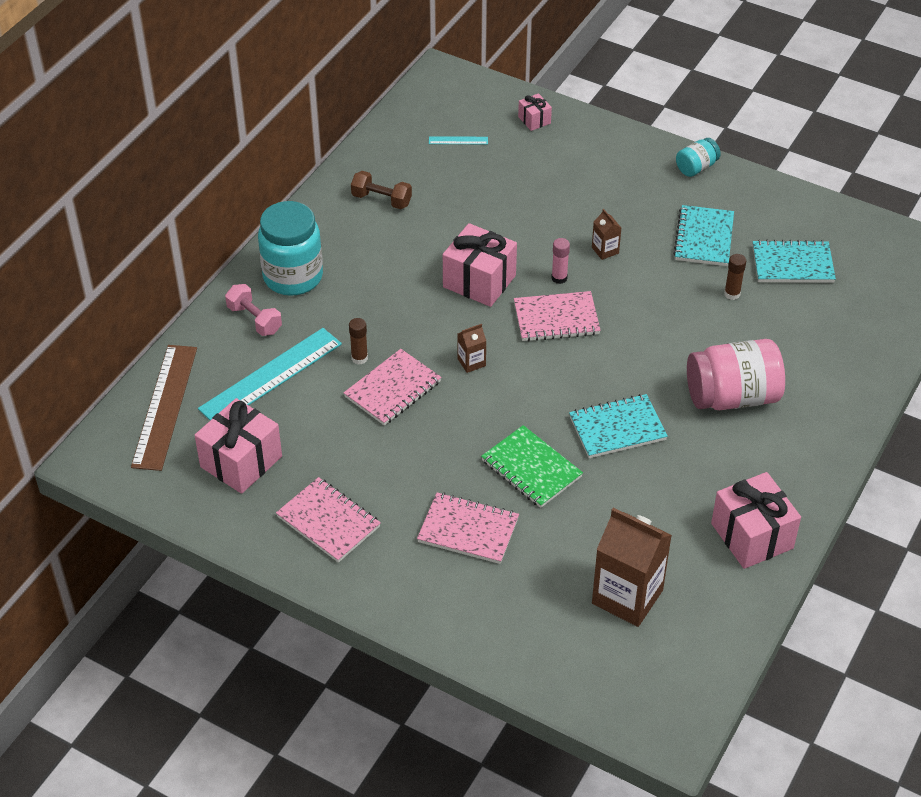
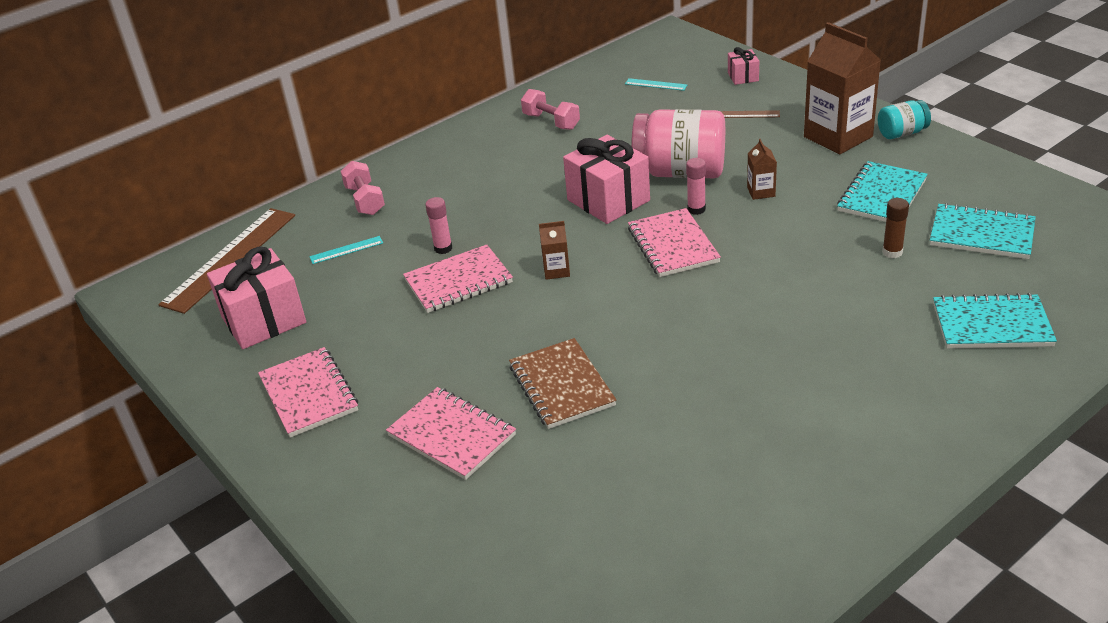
camera: 25 degrees right, 10 degrees down
(271, 376) = (346, 250): turquoise ruler -> turquoise ruler, size x0.42
(293, 277) = (425, 171): turquoise jar -> none
(359, 358) = (443, 248): brown glue stick -> pink glue stick
(381, 200) = (551, 121): brown dumbbell -> pink dumbbell
(531, 469) = (561, 386): green notebook -> brown notebook
(556, 165) = (746, 114): none -> brown ruler
(556, 319) = (672, 245): pink notebook -> pink notebook turned 60 degrees clockwise
(617, 428) = (686, 363): turquoise notebook -> turquoise notebook (991, 325)
(627, 597) = (599, 555): brown carton -> brown carton (838, 137)
(732, 397) = (845, 356): pink jar -> pink jar (680, 172)
(752, 536) = (801, 519): pink gift -> none

